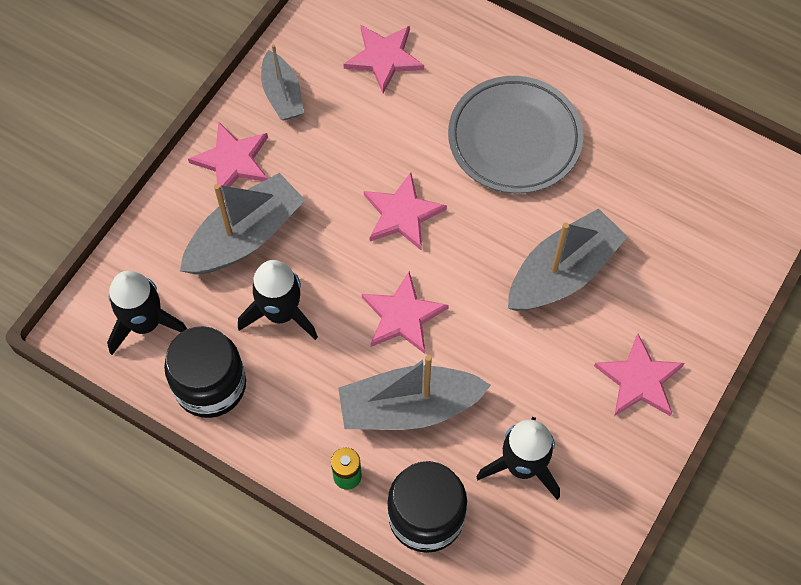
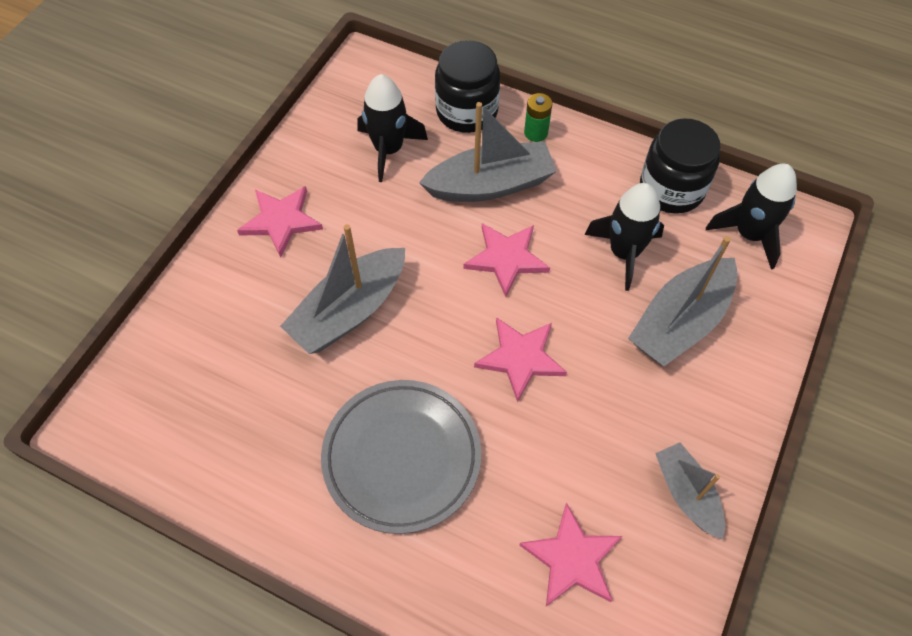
camera: 175 degrees right, 5 degrees down
(232, 161) = (719, 403): pink star -> none

